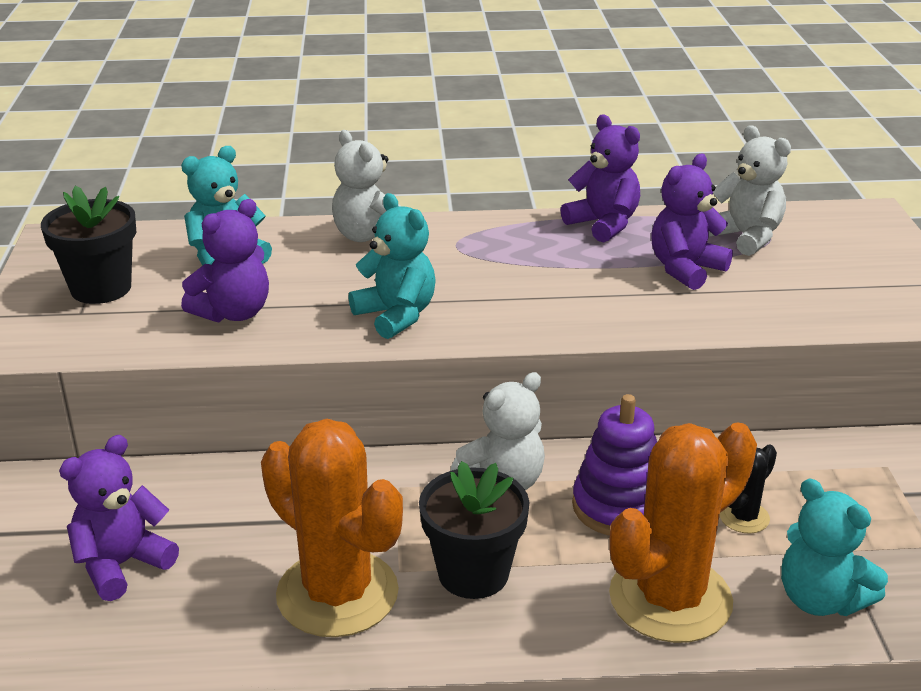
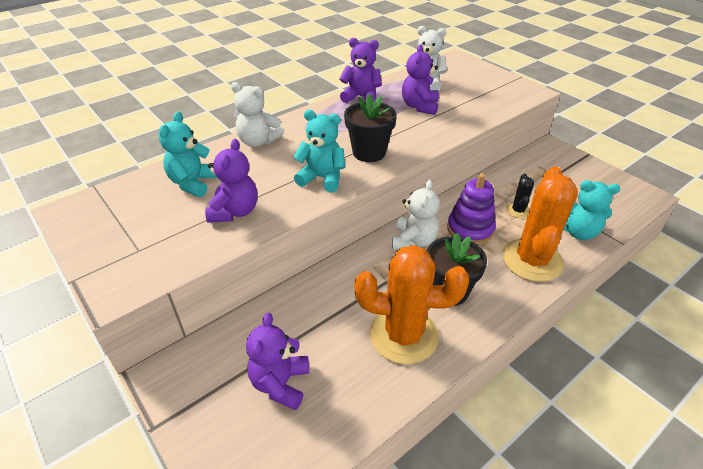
camera: 35 degrees left, 10 degrees up
(101, 288) = (135, 230): black flower pot -> black flower pot (369, 152)

